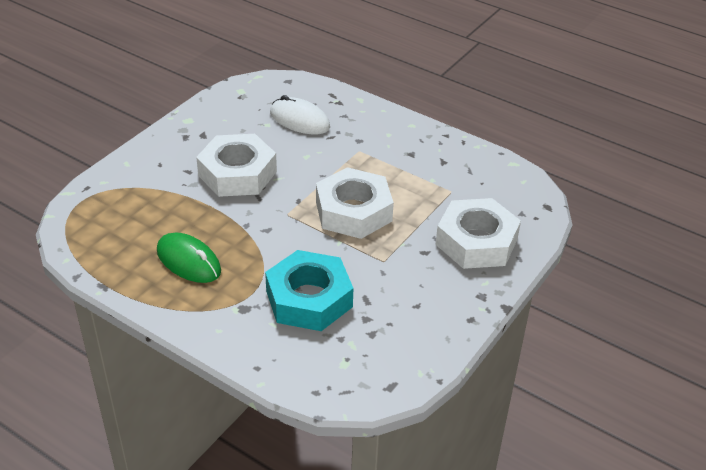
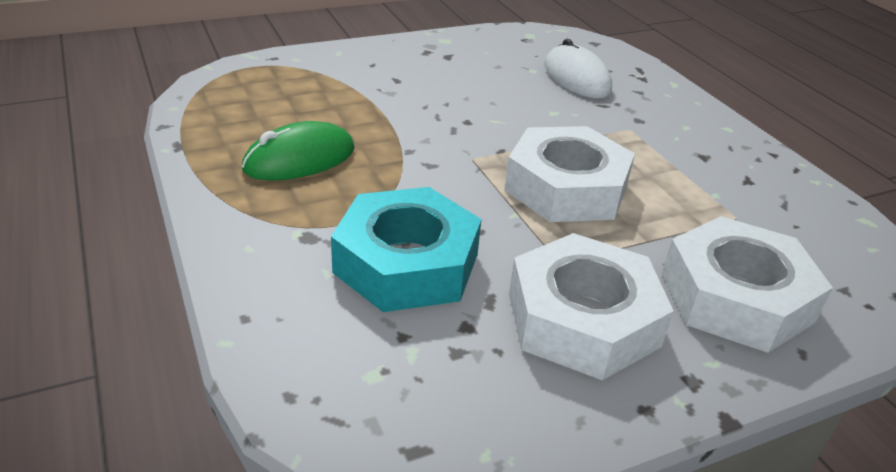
camera: 30 degrees right, 5 degrees down
(188, 261) = (299, 159): green mouse -> green mouse turned 75 degrees clockwise
(237, 173) = (451, 100): white nut -> white nut (582, 319)

